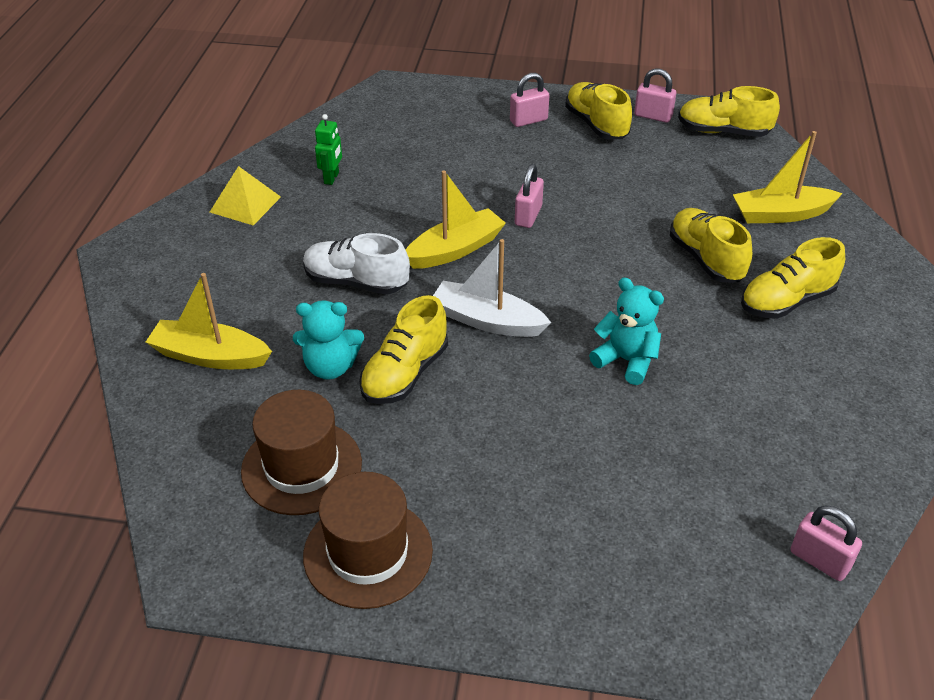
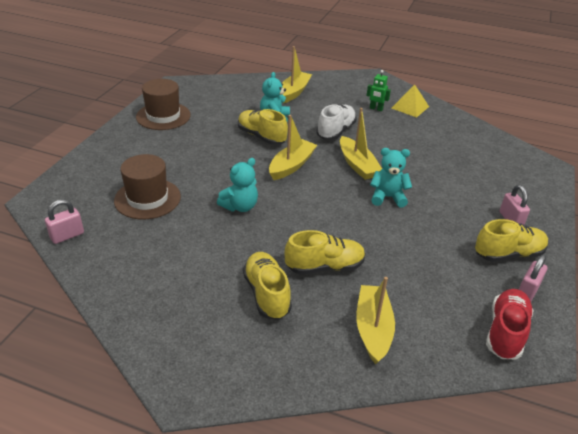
camera: 100 degrees right, 5 degrees down
(301, 467) = (217, 107): brown hat -> brown hat (147, 198)
(332, 178) = (434, 134): green robot -> green robot (376, 109)
(487, 321) = (291, 165): white boat -> yellow boat
(528, 216) = (387, 197): pink padlock -> turquoise teddy bear
(723, 132) = (505, 332): yellow shoe -> red shoe

